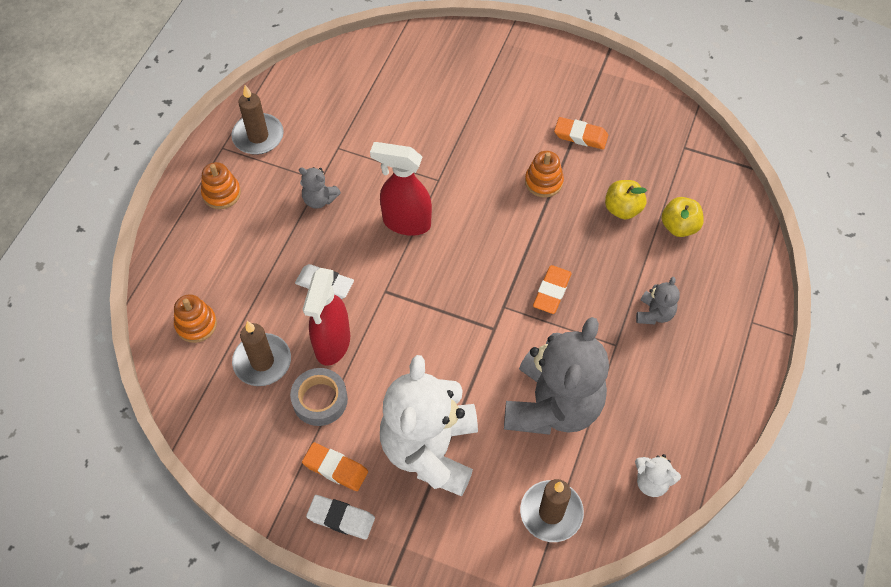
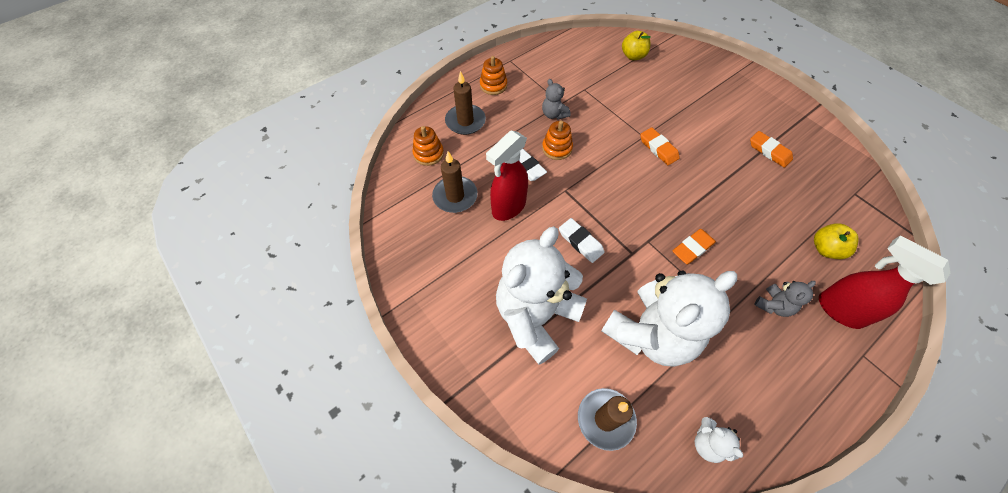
camera: 30 degrees right, 0 degrees up
(258, 136) = (536, 63): brown candle -> brown candle (465, 121)
(320, 400) = (477, 240): grey tape -> none
(335, 468) = (460, 292): orange eraser -> orange eraser (658, 148)
(341, 518) = (442, 330): white eraser -> white eraser (580, 242)
(406, 222) = (605, 153): red spray bottle -> red spray bottle (839, 310)
(543, 182) = (724, 170): orange stacking toy -> orange stacking toy (557, 148)
(552, 405) = (650, 333): grey teddy bear -> white teddy bear
(622, 209) = (780, 215): yellow apple -> yellow apple (633, 56)

